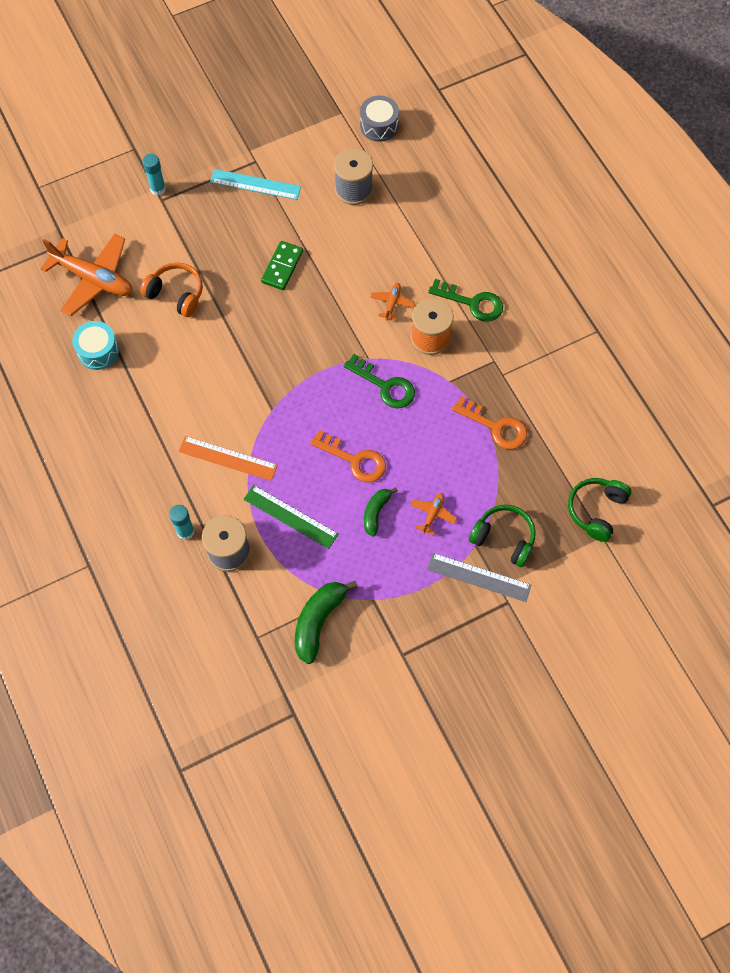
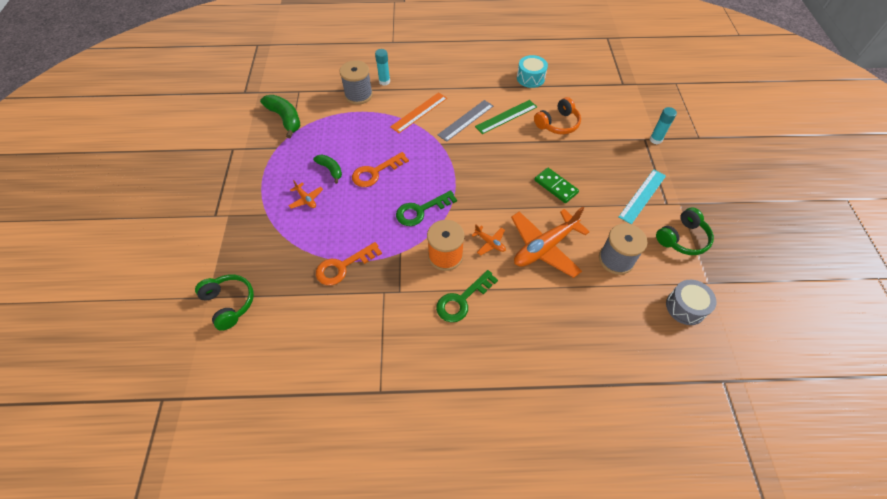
camera: 115 degrees right, 10 degrees down
(93, 279) = (588, 89): orange plane -> orange plane (544, 247)
(290, 517) = (359, 128): green ruler -> green ruler (506, 116)
(479, 577) = (244, 206): grey ruler -> grey ruler (465, 120)
(503, 538) = (257, 232): green headphones -> green headphones (682, 238)

